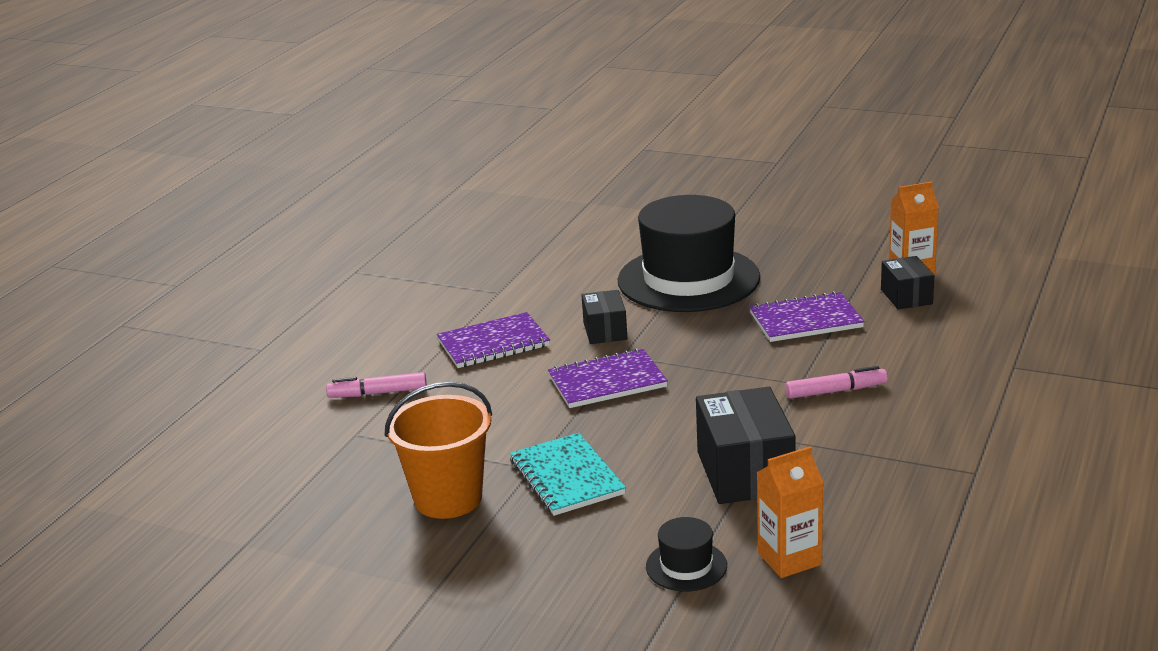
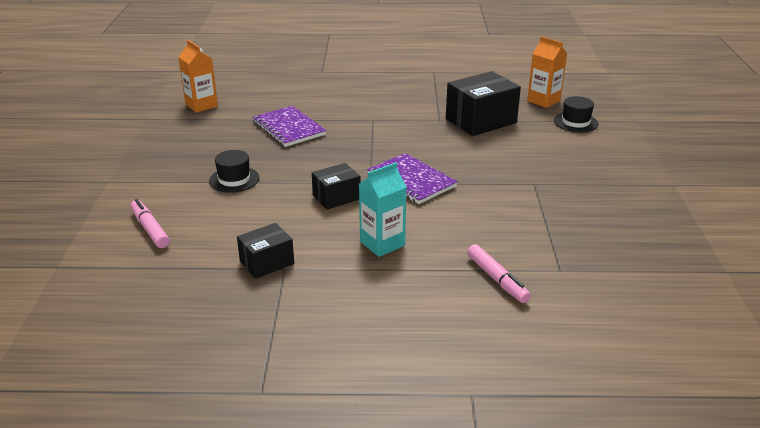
camera: 115 degrees left, 5 degrees up
(448, 498) = (594, 204): orange bucket -> none
(493, 343) = (382, 243): purple notebook -> turquoise carton
(566, 477) = (533, 170): turquoise notebook -> none
(688, 279) = (234, 179): black hat -> black hat, size x0.42
(836, 391) = (376, 109): pink marker -> pink marker (150, 229)
(906, 297) = (243, 103): black box -> black box (267, 262)

